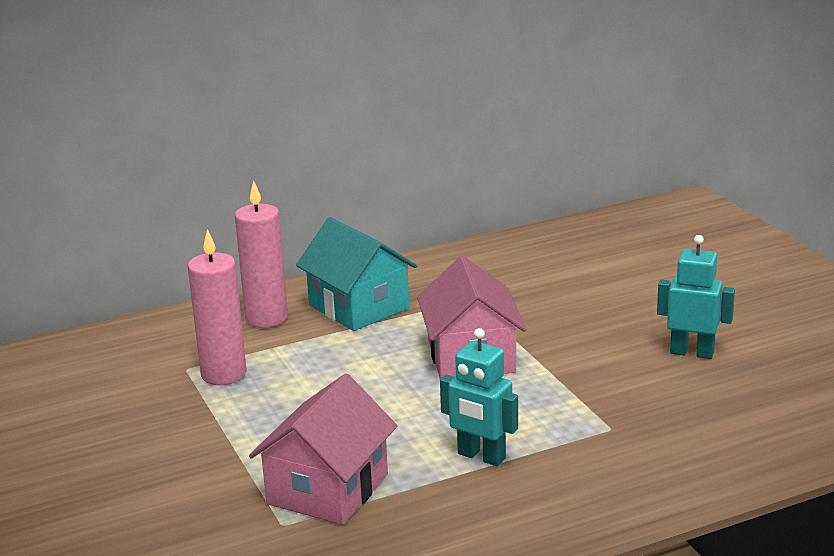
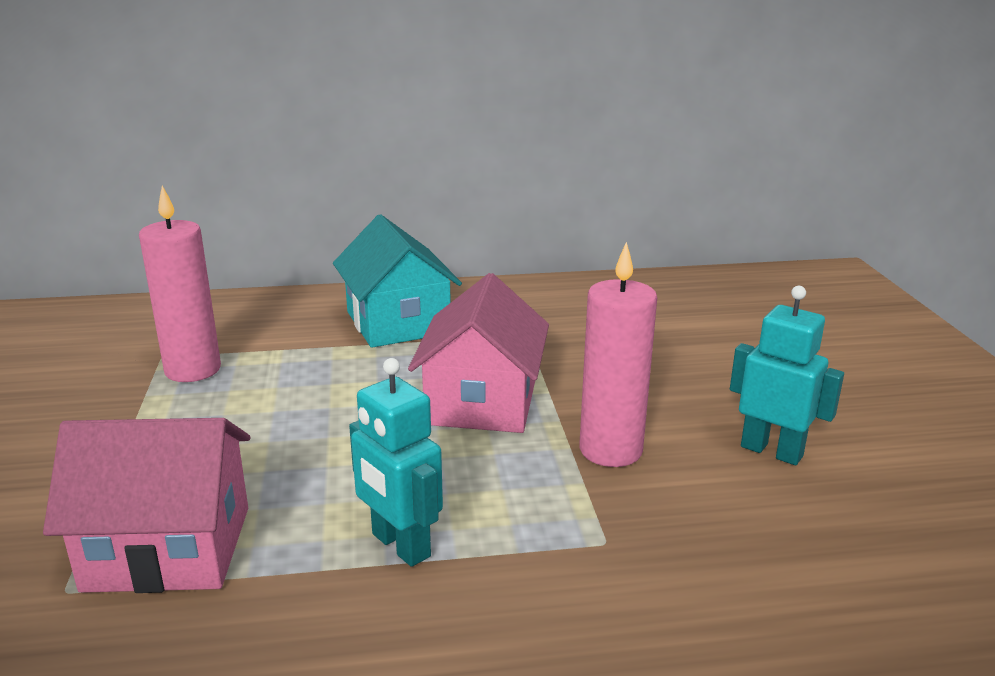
camera: 15 degrees right, 0 degrees up
(266, 318) = (293, 318): pink candle -> pink candle (610, 450)
(328, 489) = (169, 548): pink house -> pink house turned 45 degrees clockwise

